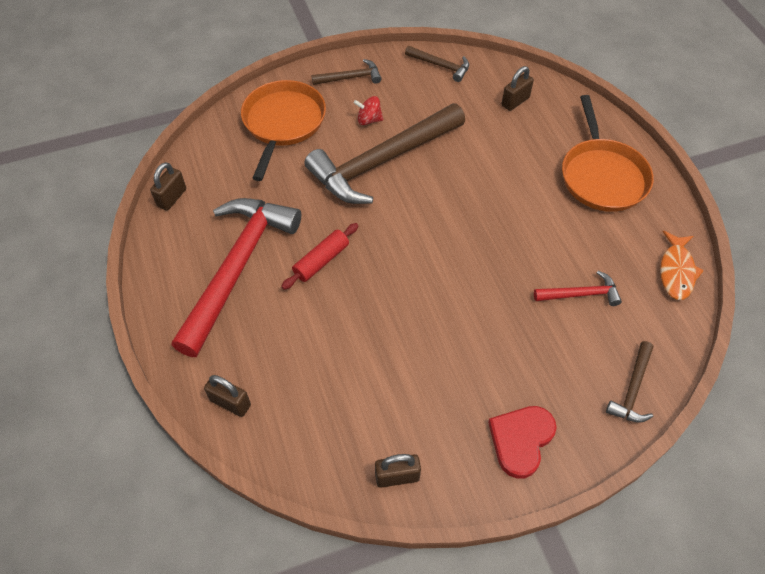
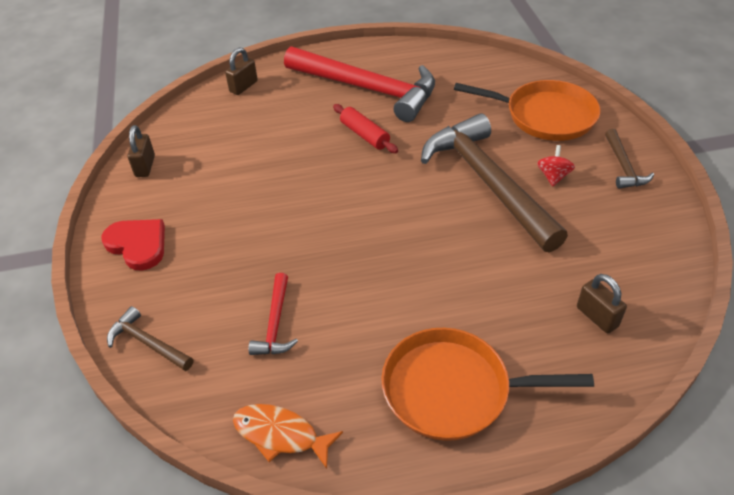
camera: 100 degrees right, 10 degrees down
(172, 198) = (450, 54): brown padlock -> none
(440, 66) = (659, 248): brown hammer -> none

